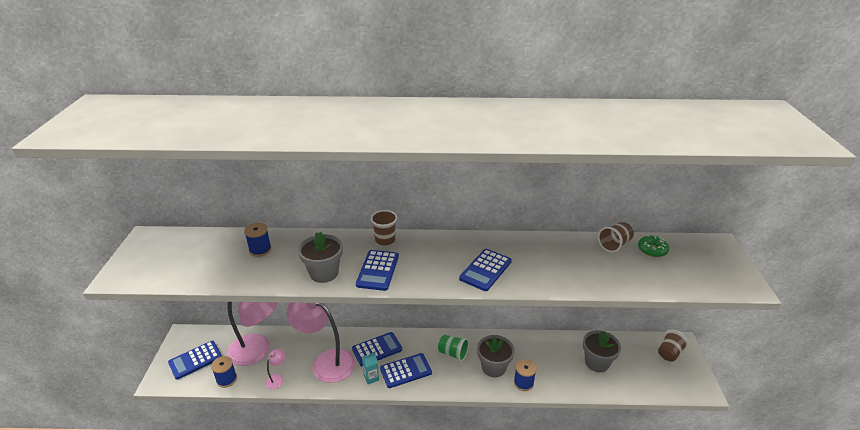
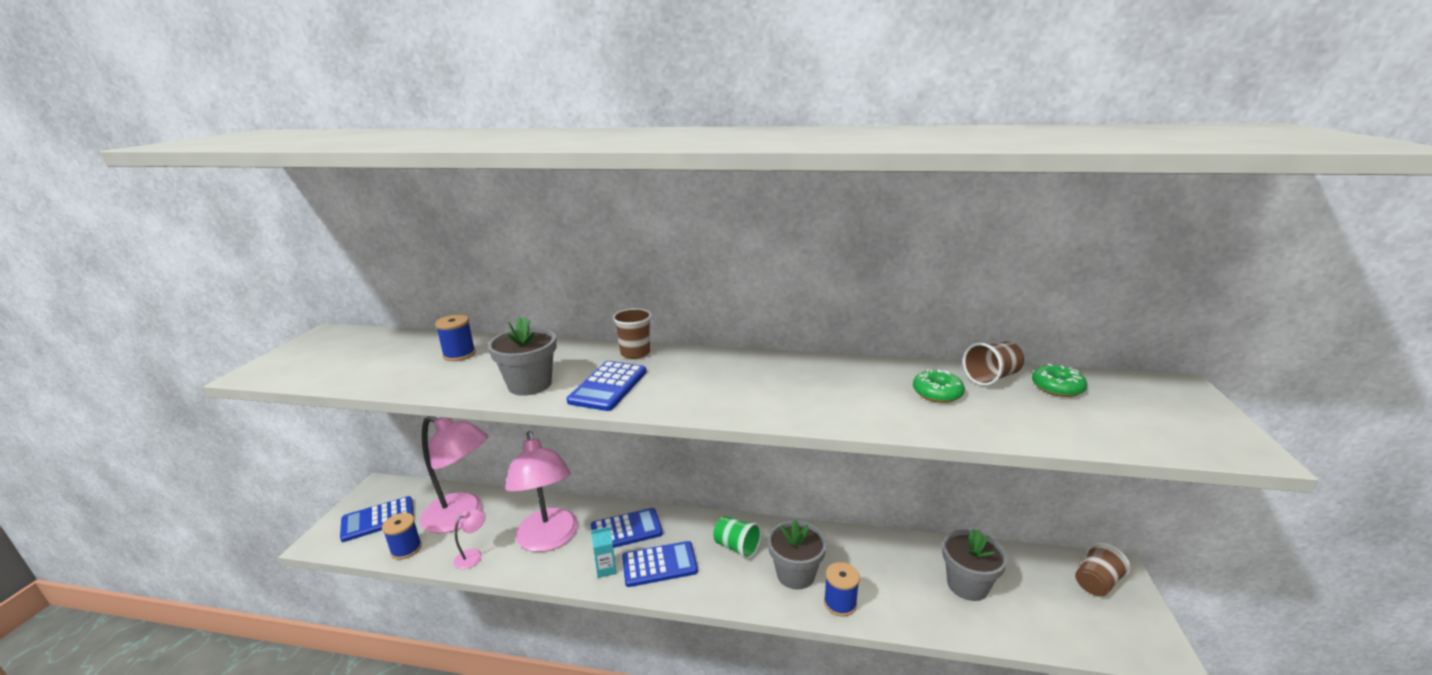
camera: 10 degrees right, 10 degrees down
(326, 362) = (549, 539): pink lamp -> pink lamp turned 150 degrees counterclockwise
(485, 270) = (772, 396): blue calculator -> none
(584, 260) = (937, 393): none -> green donut

